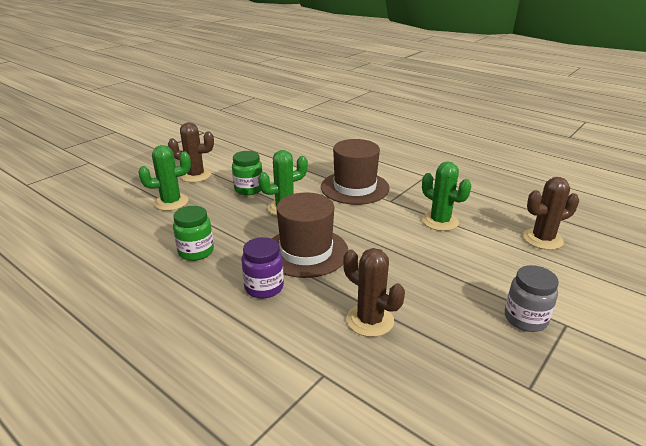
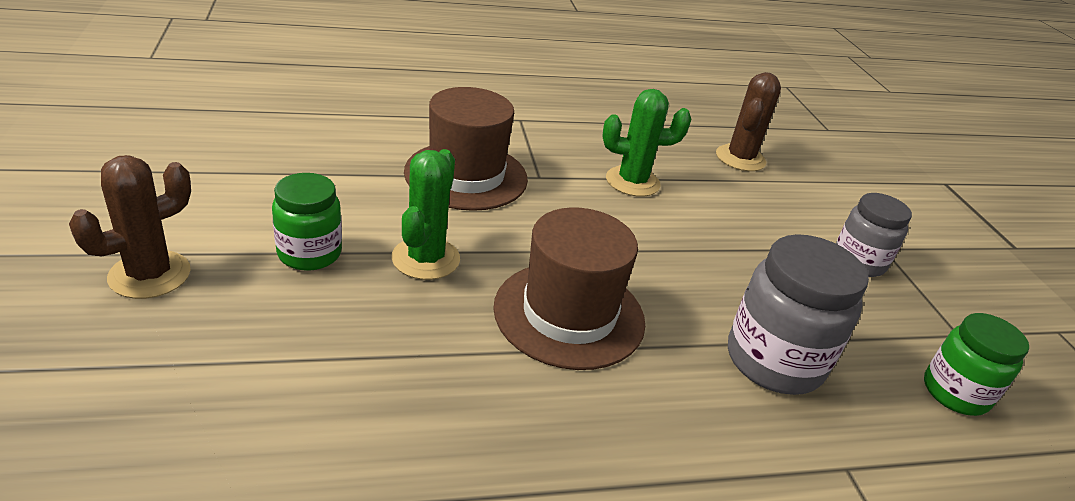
camera: 55 degrees left, 5 degrees up
(171, 202) = (197, 359): green cactus -> none
(196, 251) = (419, 422): green jar -> green jar (955, 393)
(264, 287) = (611, 407): purple jar -> none
(370, 320) = (774, 361): brown cactus -> grey jar

